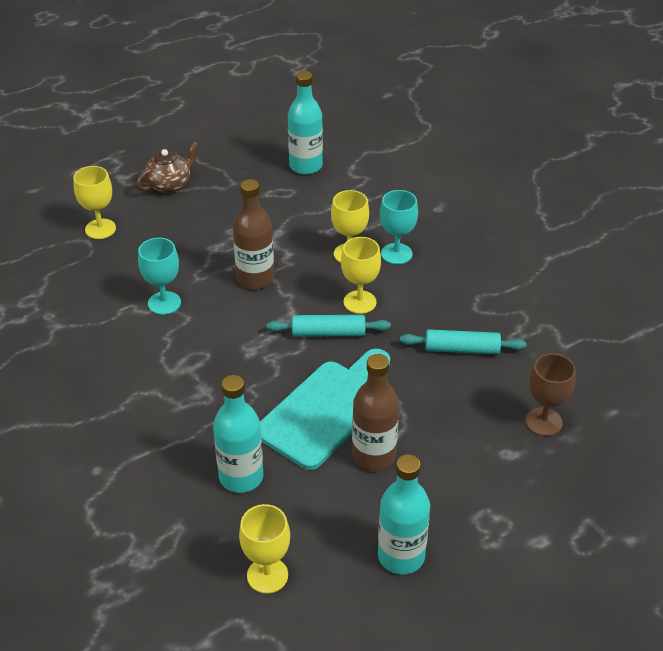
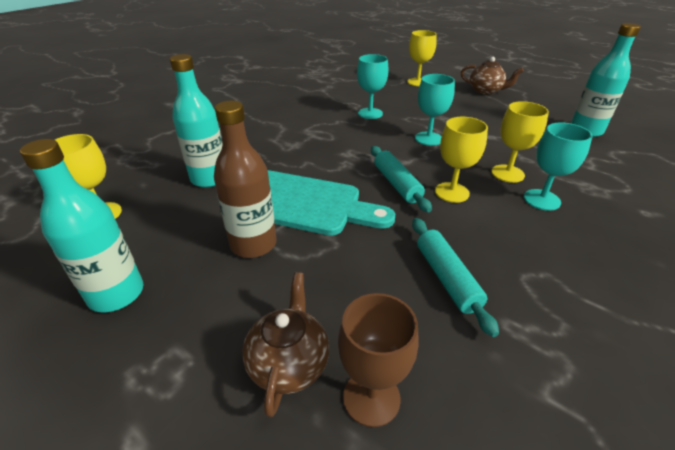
camera: 70 degrees right, 5 degrees down
(255, 278) = (428, 138): brown bottle -> turquoise goblet
(506, 456) = (289, 363): none -> brown teapot

